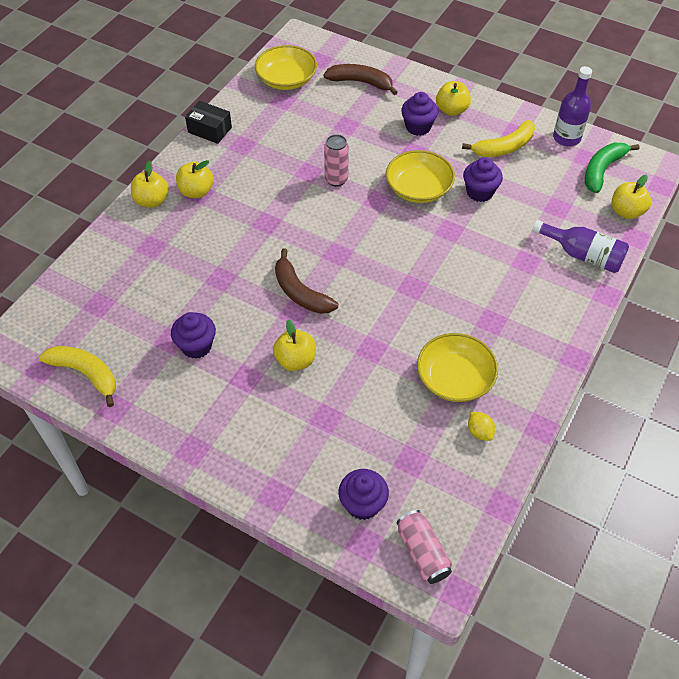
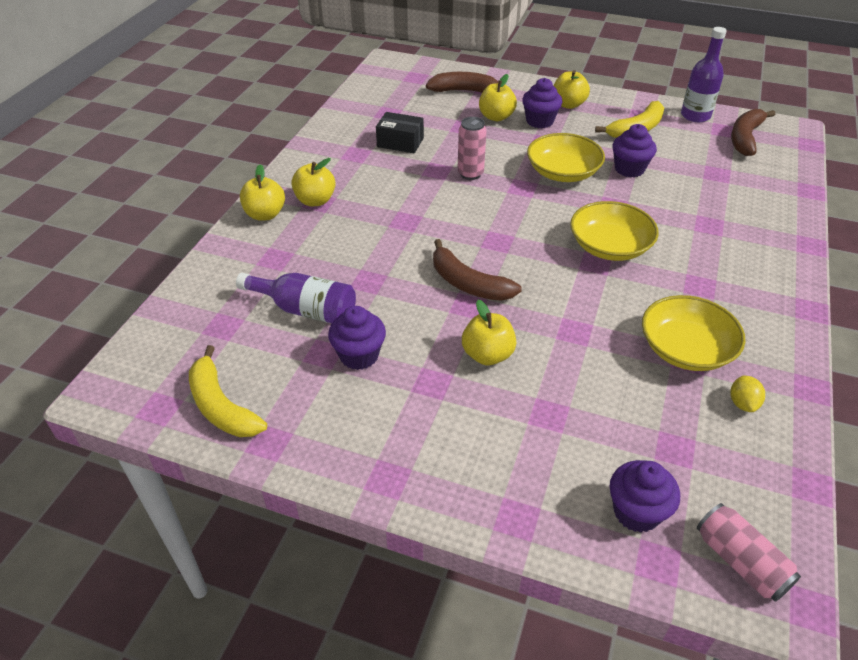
camera: 10 degrees left, 10 degrees down
(86, 374) = (221, 406): yellow banana -> yellow banana turned 150 degrees counterclockwise
(210, 130) = (315, 144): black box -> black box (400, 142)
(286, 79) = (386, 95): yellow bowl -> yellow bowl (609, 246)
(479, 432) = (742, 403): yellow lemon -> yellow lemon turned 45 degrees clockwise
(582, 255) = (765, 212): purple bottle -> purple bottle (305, 310)
(602, 170) = (745, 138): green banana -> brown banana
(626, 212) = (789, 170): yellow apple -> yellow apple (496, 117)

